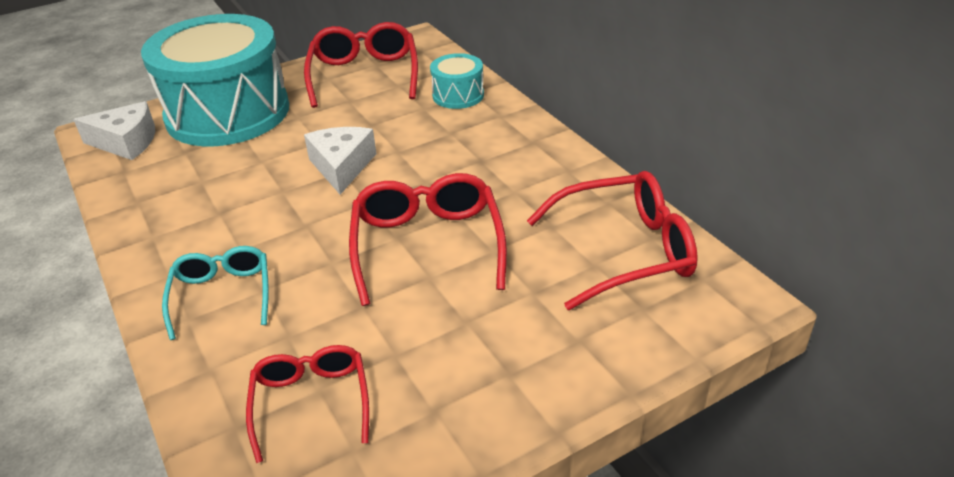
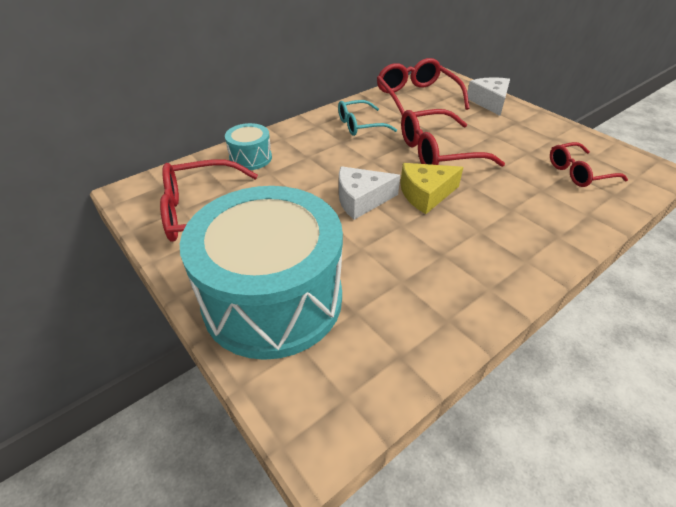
camera: 100 degrees left, 5 degrees up
(126, 142) = (341, 380): white cheese -> white cheese (489, 102)
(222, 295) = (528, 226): turquoise glasses -> turquoise glasses (360, 125)
(330, 217) = (425, 194): none -> yellow cheese

